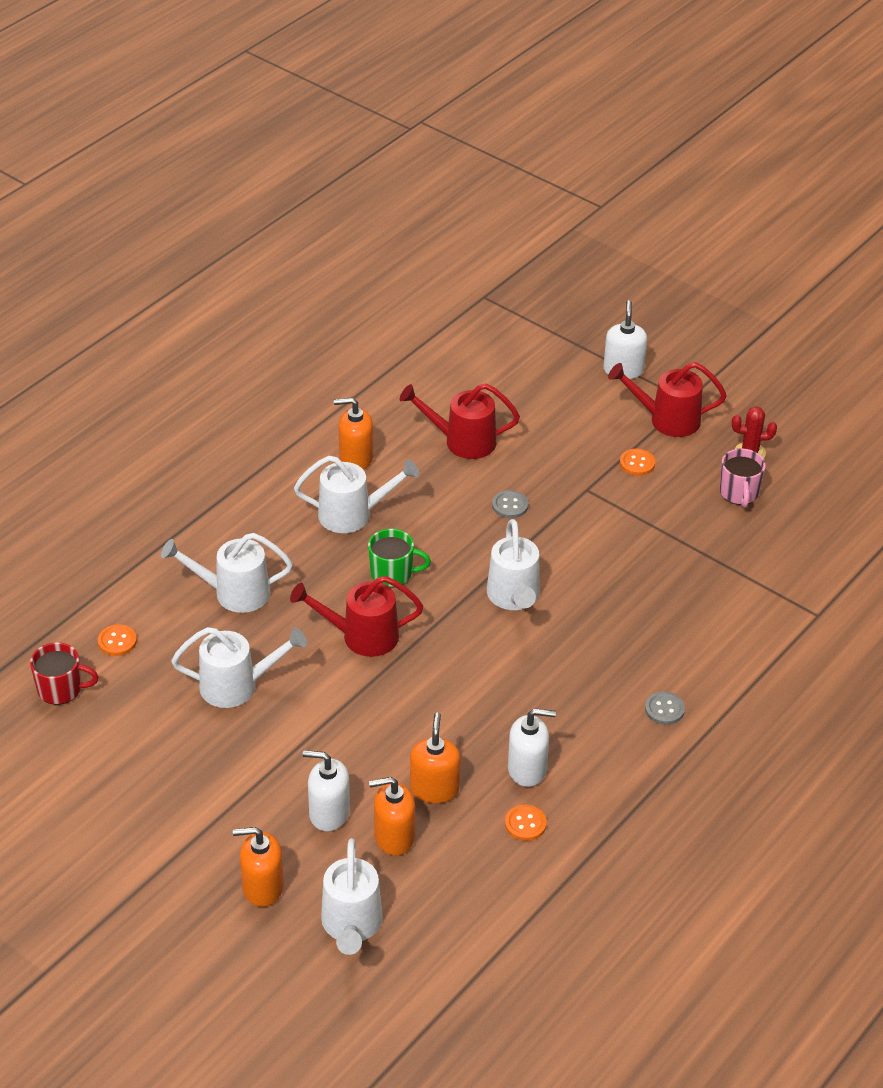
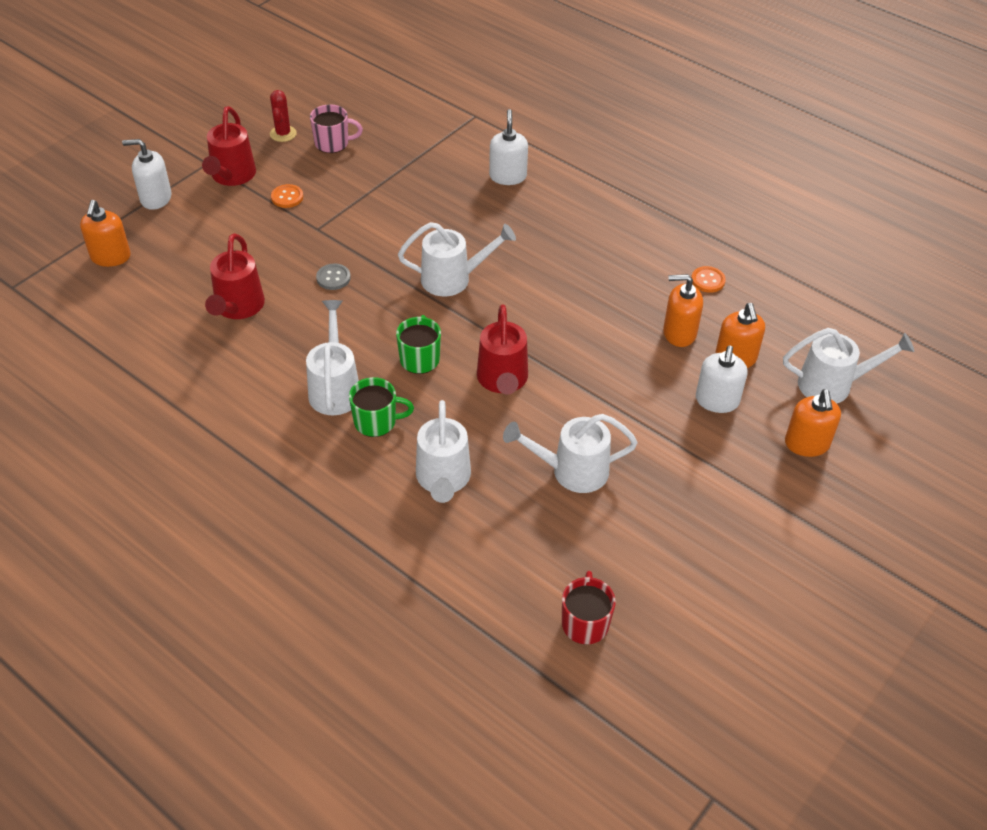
camera: 90 degrees left, 5 degrees up
(117, 641) = (513, 576): orange button -> none
(238, 686) = (571, 471): white watering can -> white watering can turned 90 degrees counterclockwise
(308, 545) = (376, 422): none -> green mug
(355, 458) = (250, 386): orange soap dispenser -> orange soap dispenser (110, 257)
(527, 769) = (650, 277): white soap dispenser -> white soap dispenser (508, 176)
(664, 709) = (579, 199): grey button -> none

